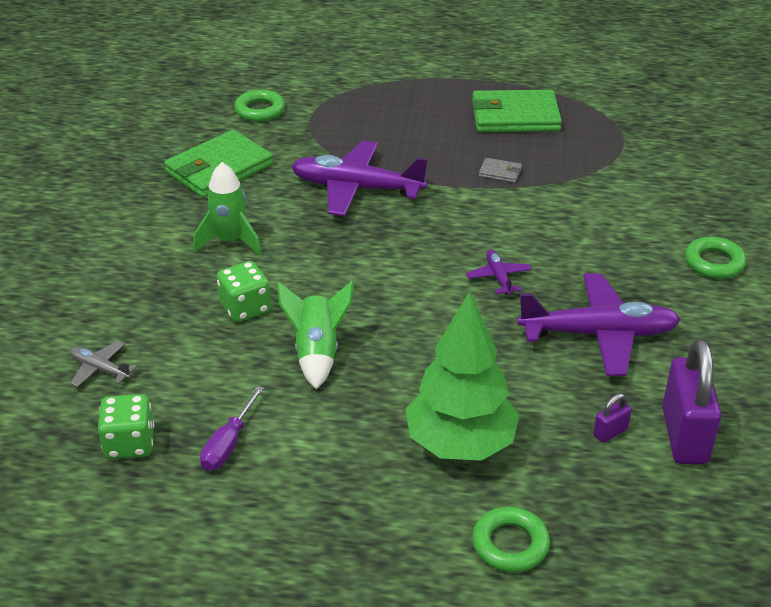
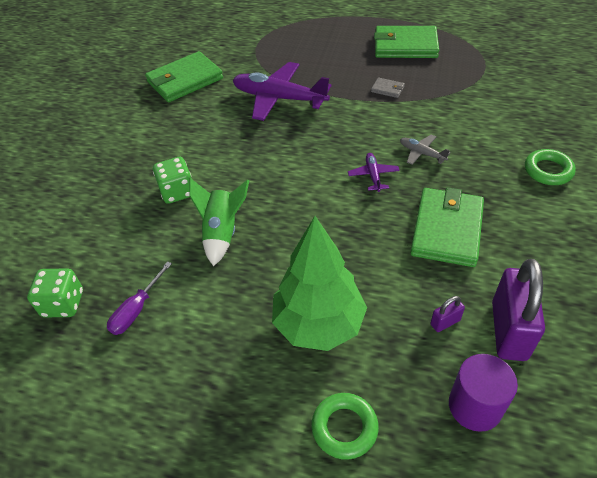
camera: 10 degrees right, 10 degrees up
(100, 369) = (59, 237): grey plane -> grey plane (421, 153)
(230, 241) = (179, 137): green rocket -> none
(260, 110) = (223, 37): green ring -> none
(599, 334) = (447, 229): purple plane -> green wallet
(654, 512) = (475, 406): none -> purple cylinder

